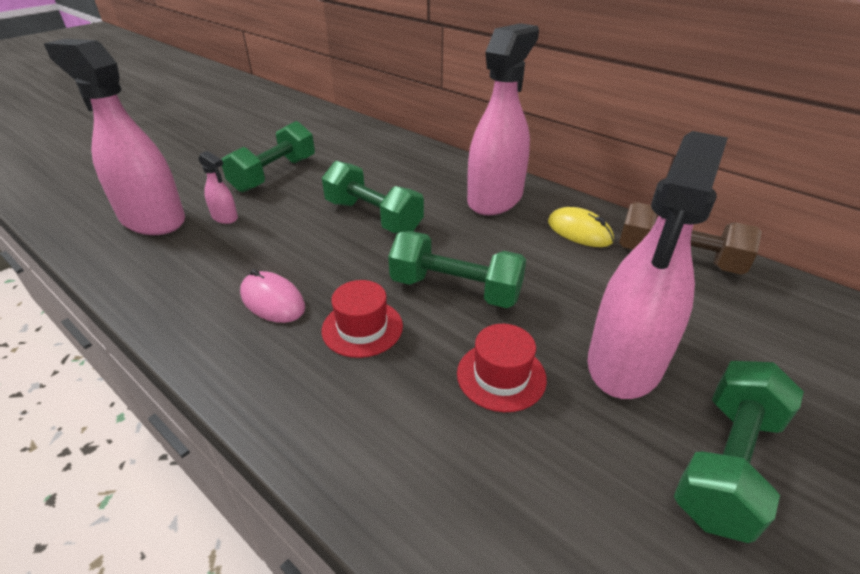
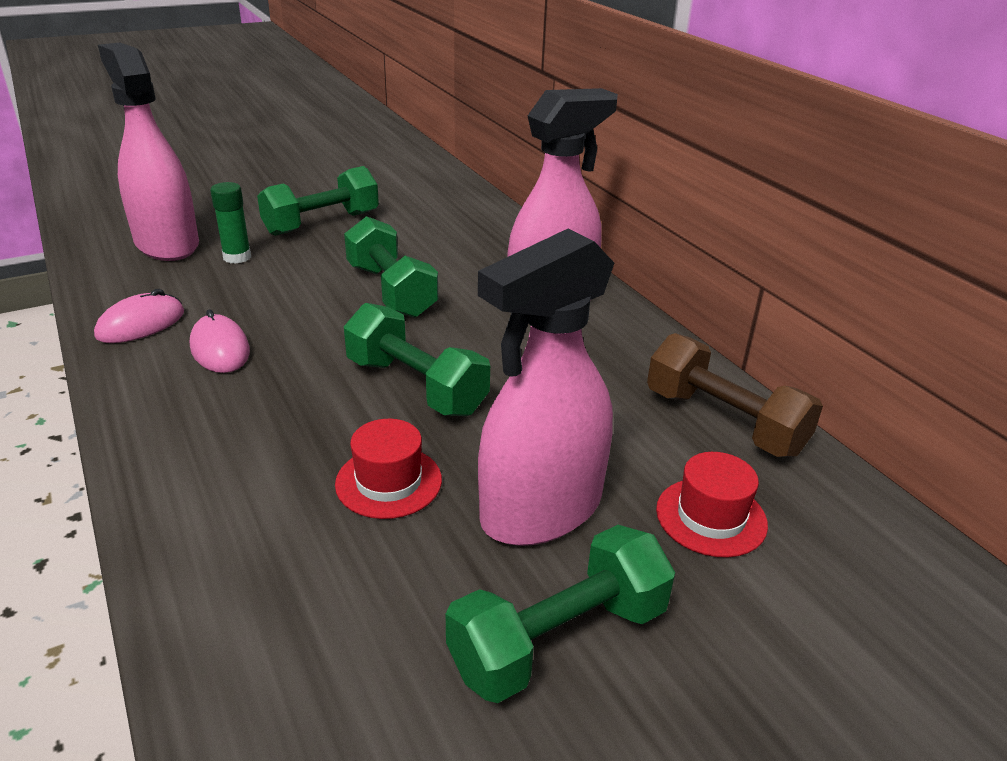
camera: 20 degrees right, 5 degrees down
(183, 297) = (141, 324): none -> pink mouse
(225, 217) = (237, 257): pink spray bottle -> green glue stick
(362, 328) = (286, 397): red hat -> red hat (711, 517)
(579, 231) = (623, 362): yellow mouse -> none

